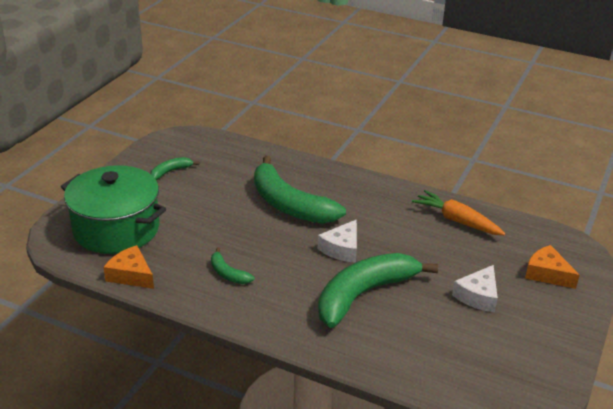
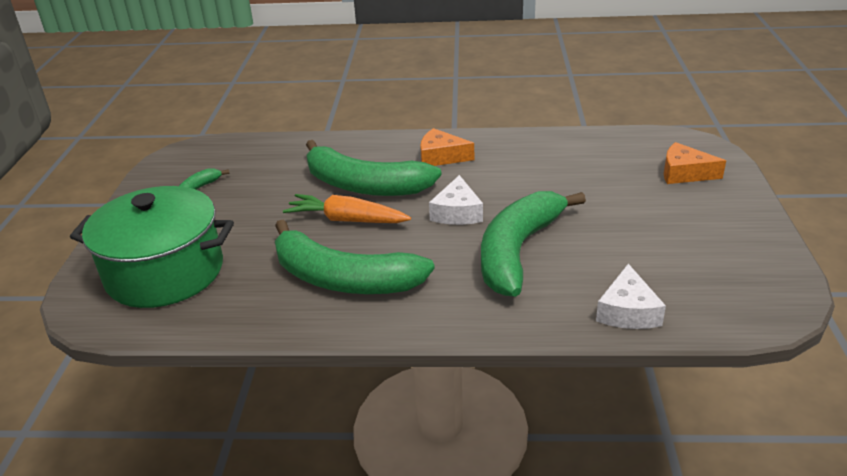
camera: 20 degrees left, 0 degrees up
(131, 275) = (219, 319): orange cheese -> orange cheese (441, 157)
(228, 273) = (343, 279): green banana -> green banana, size x2.26
(457, 221) = (556, 151): orange carrot -> orange carrot (347, 220)
(478, 296) = (637, 215): white cheese -> white cheese (627, 311)

